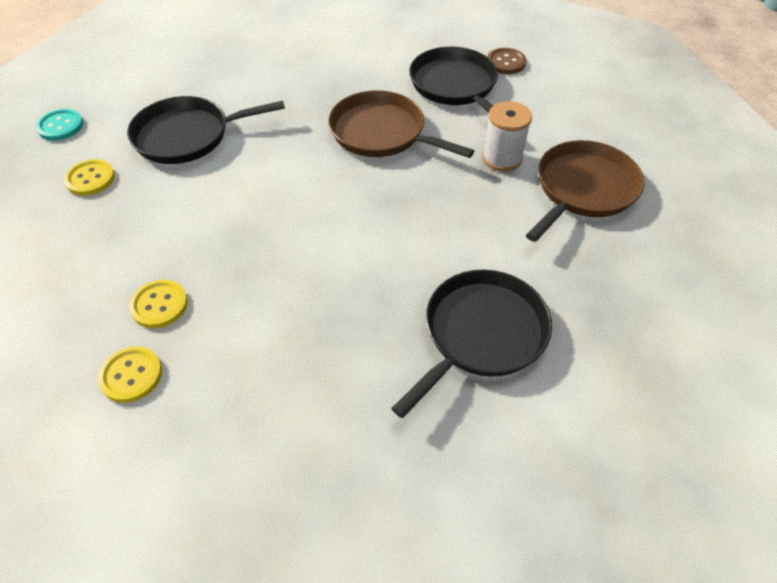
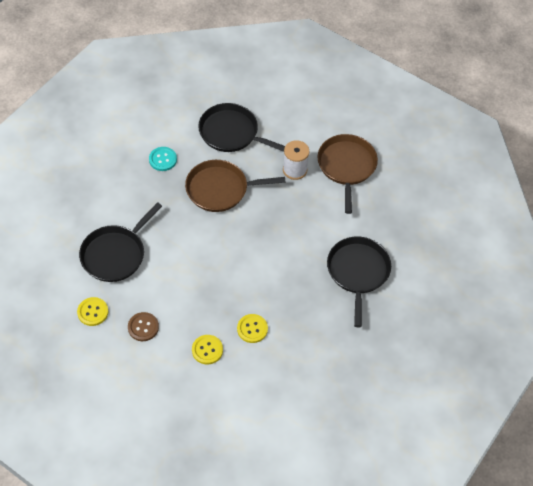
camera: 40 degrees left, 5 degrees up
(61, 126) = (33, 293): turquoise button -> turquoise button (163, 159)
(131, 375) = (230, 386): yellow button -> yellow button (252, 329)
(506, 62) = (245, 99): brown button -> brown button (143, 327)

